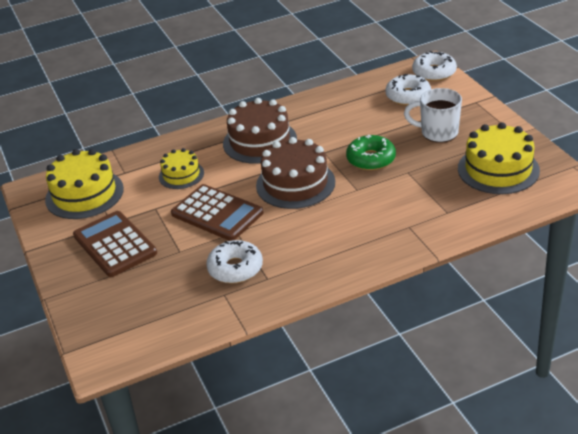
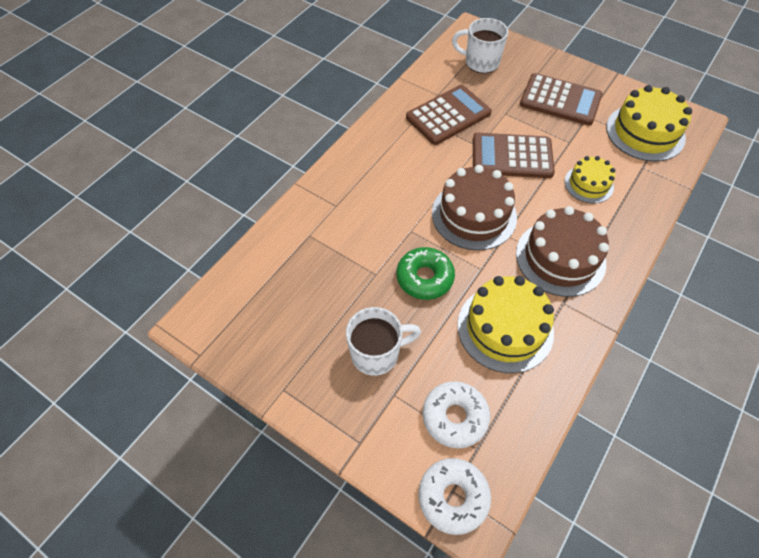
camera: 145 degrees right, 20 degrees up
(140, 313) = (480, 62): none -> white mug
(235, 268) = (448, 115): white donut -> brown calculator
(498, 169) = (281, 316): yellow cake -> yellow cake (505, 328)

